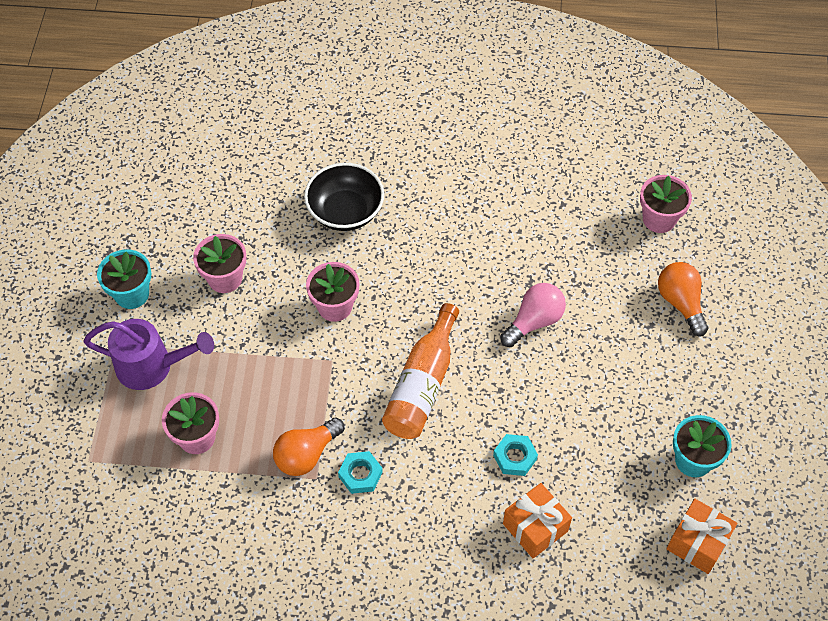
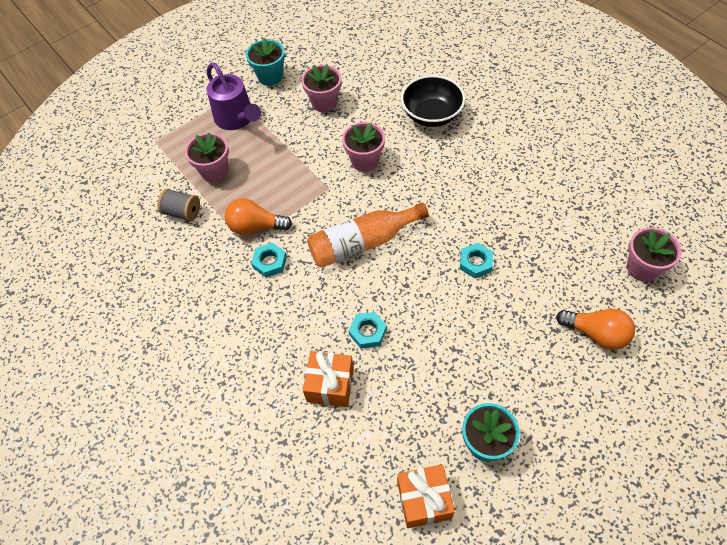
camera: 50 degrees right, 0 degrees up
(216, 504) = (182, 212): none -> grey spool
(534, 321) = (475, 263): pink light bulb -> turquoise nut
(680, 303) = (596, 334): orange light bulb -> orange light bulb turned 90 degrees clockwise

